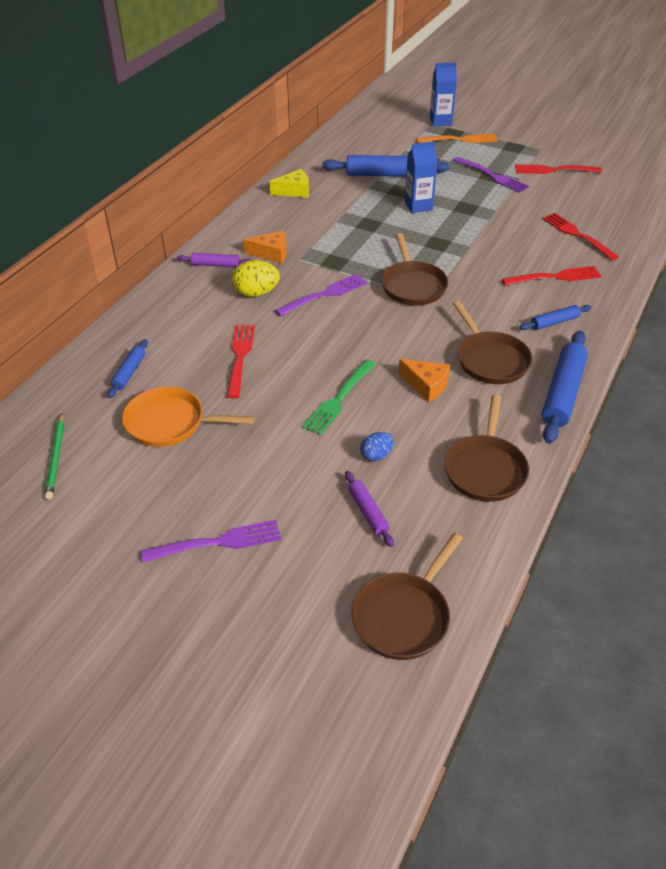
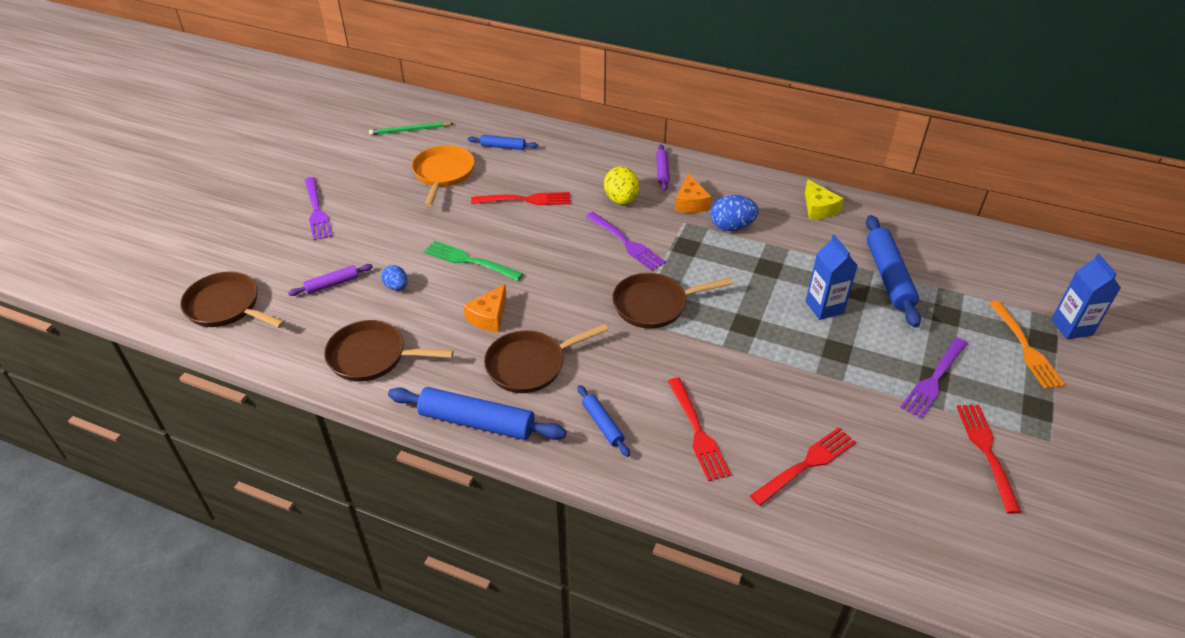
camera: 85 degrees right, 0 degrees up
(311, 235) = (731, 227): none -> blue egg

